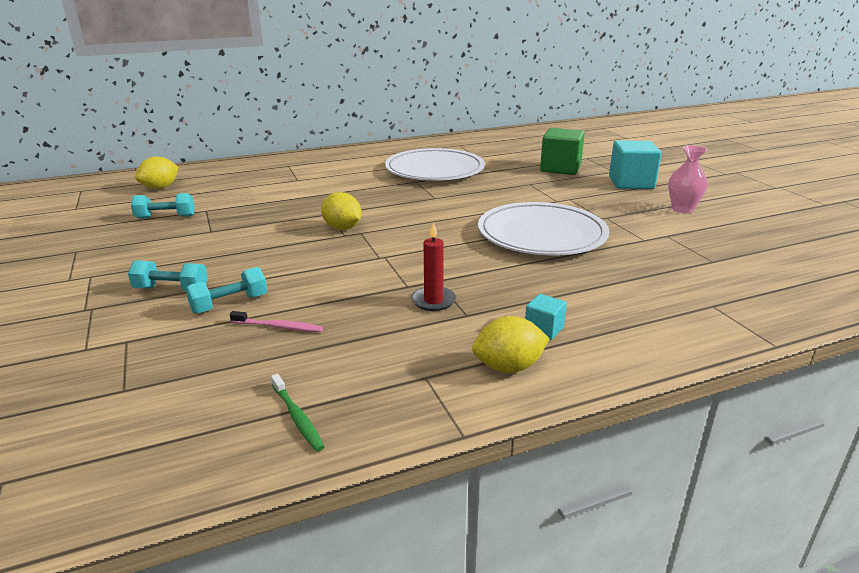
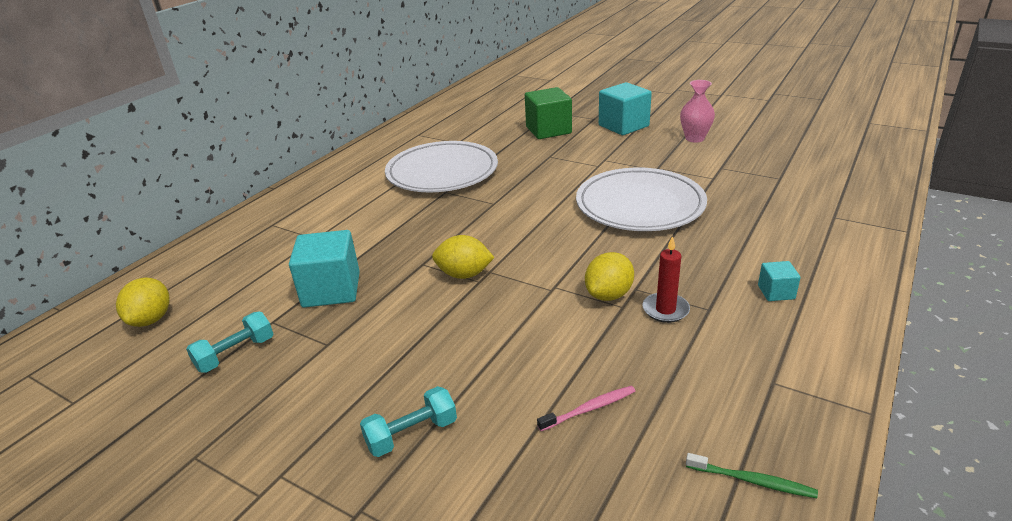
camera: 35 degrees left, 5 degrees up
(229, 304) = (502, 414): turquoise dumbbell -> none
(259, 207) = (331, 290): none -> turquoise cube
(508, 367) = (807, 338): yellow lemon -> yellow lemon (609, 295)

